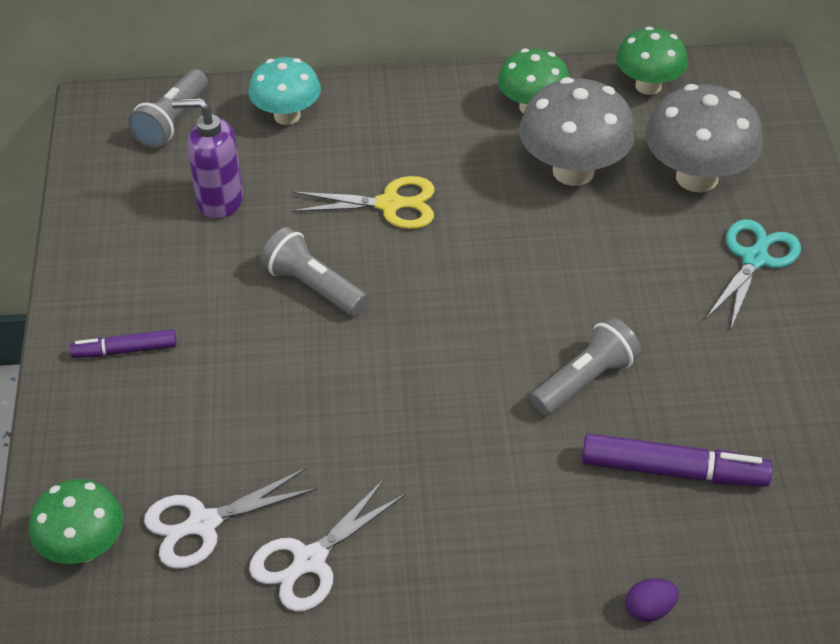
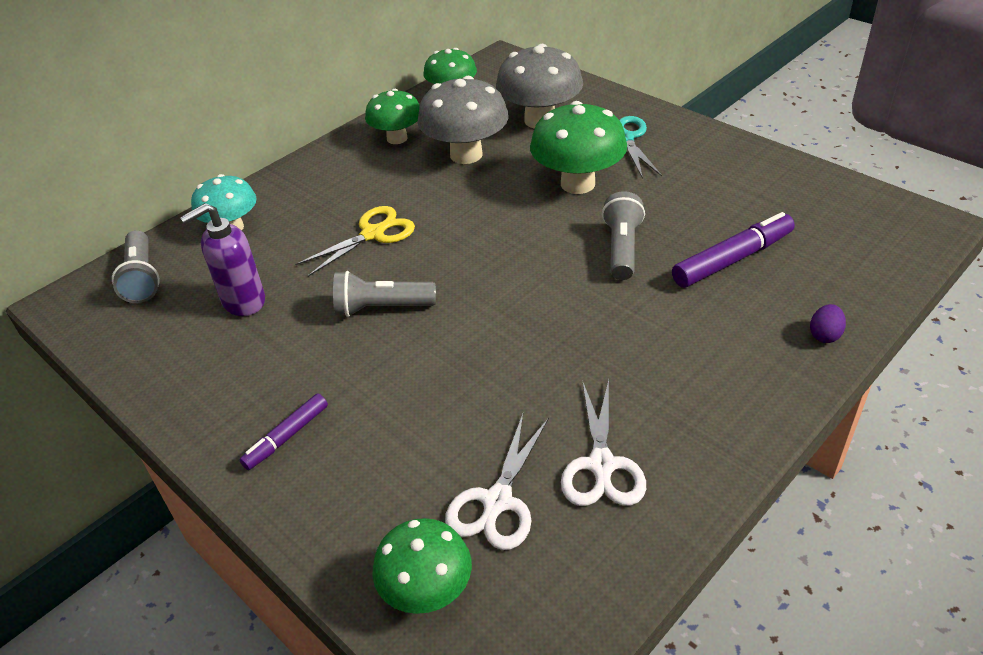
camera: 40 degrees left, 5 degrees down
(637, 280) = (577, 183): none -> green mushroom

